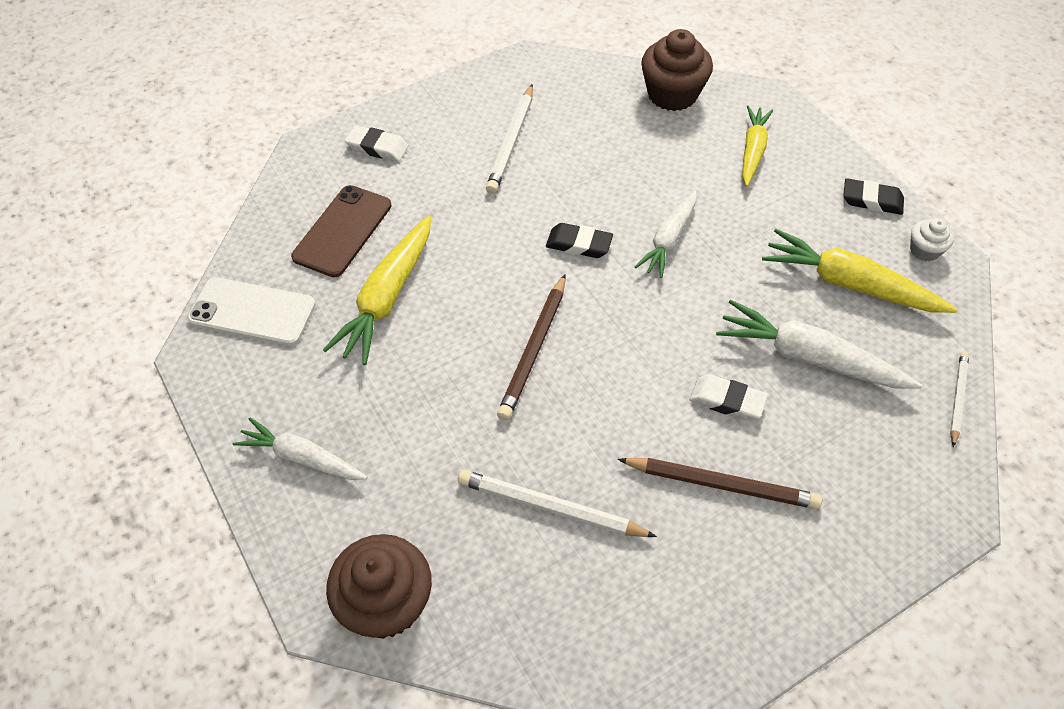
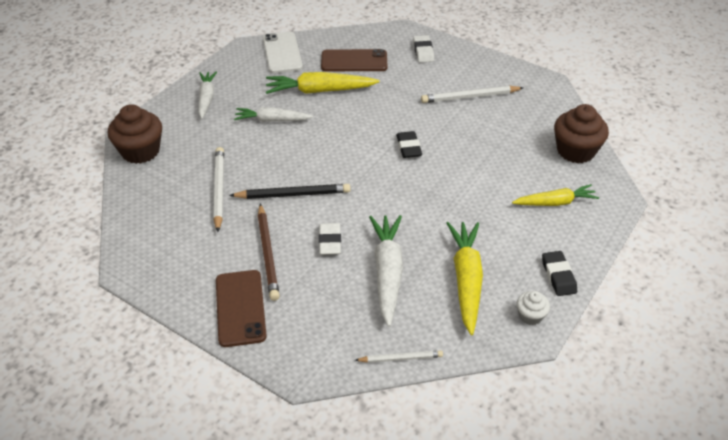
camera: 65 degrees right, 10 degrees down
(534, 350) = (318, 153): brown pencil -> none
(609, 412) = (293, 194): none -> black pencil
(669, 240) = (441, 184): white carrot -> white carrot (272, 120)
(817, 554) = (240, 308): none -> brown phone

